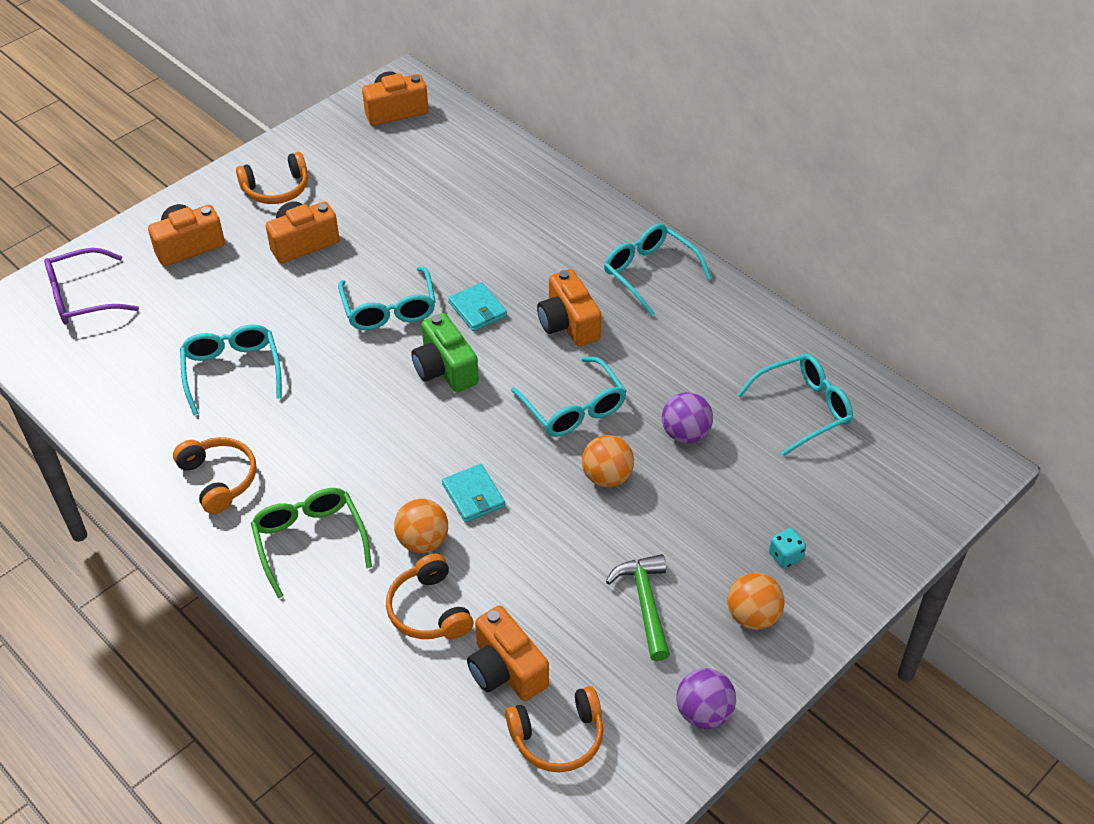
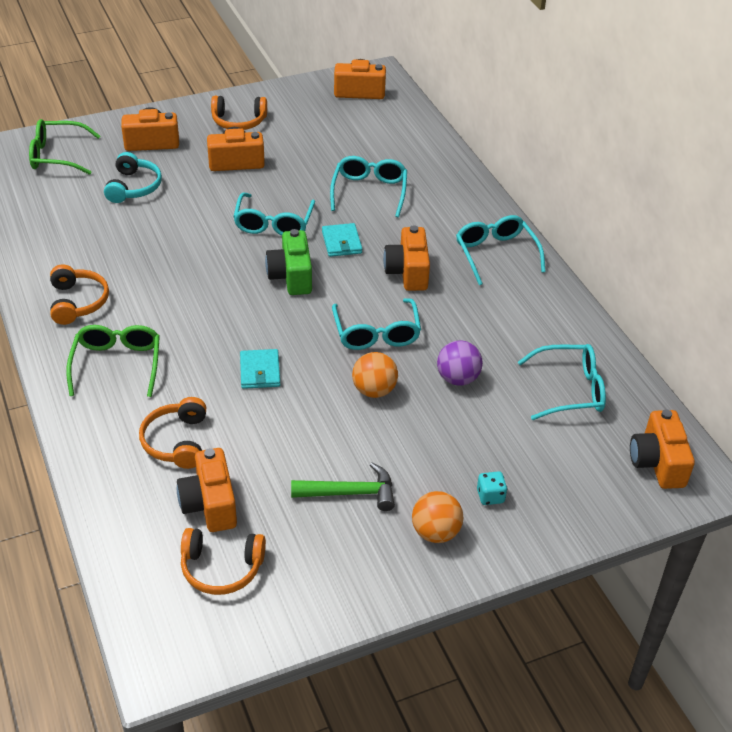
camera: 20 degrees right, 5 degrees down
(82, 297) = (57, 155): purple glasses -> green glasses
(200, 311) = (133, 187): none -> turquoise headphones
(232, 371) = (132, 233): turquoise glasses -> turquoise glasses (369, 191)
(423, 541) = (201, 391): orange ball -> none
(645, 603) = (351, 493): green hammer -> green hammer turned 75 degrees clockwise
(703, 712) = (351, 592): purple ball -> none
(926, 461) = (657, 462): none -> orange camera

